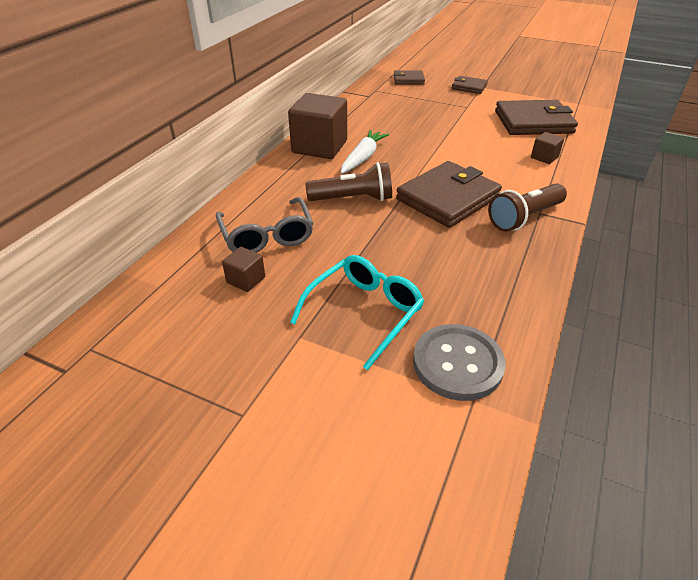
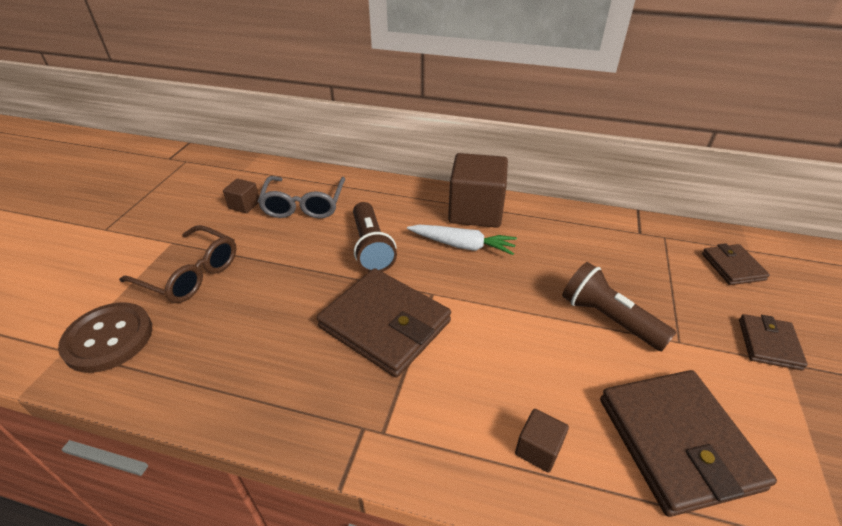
camera: 80 degrees right, 0 degrees up
(267, 236) = (304, 205): grey glasses -> grey glasses turned 60 degrees counterclockwise
(364, 312) = (190, 274): turquoise glasses -> brown glasses
(457, 363) = (108, 338): grey button -> brown button
(524, 218) = (347, 406): brown flashlight -> brown flashlight (608, 318)

